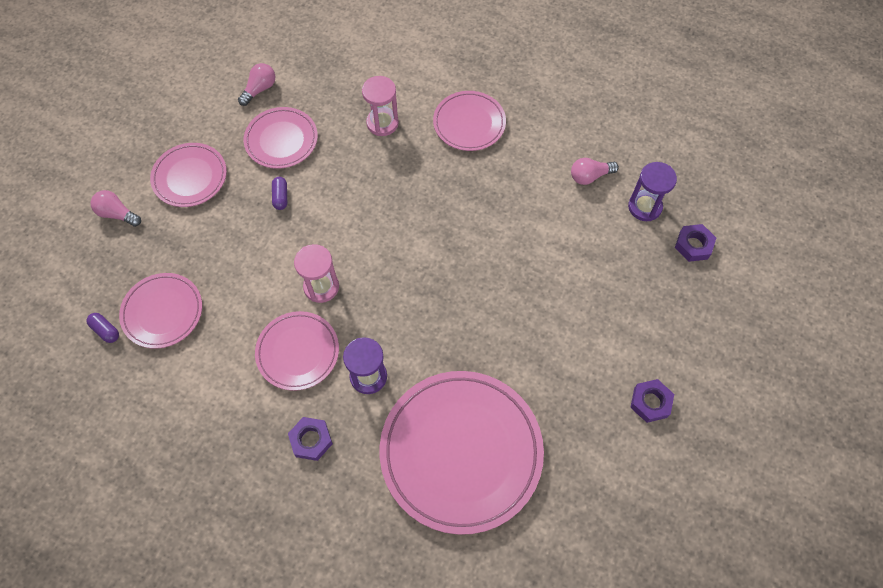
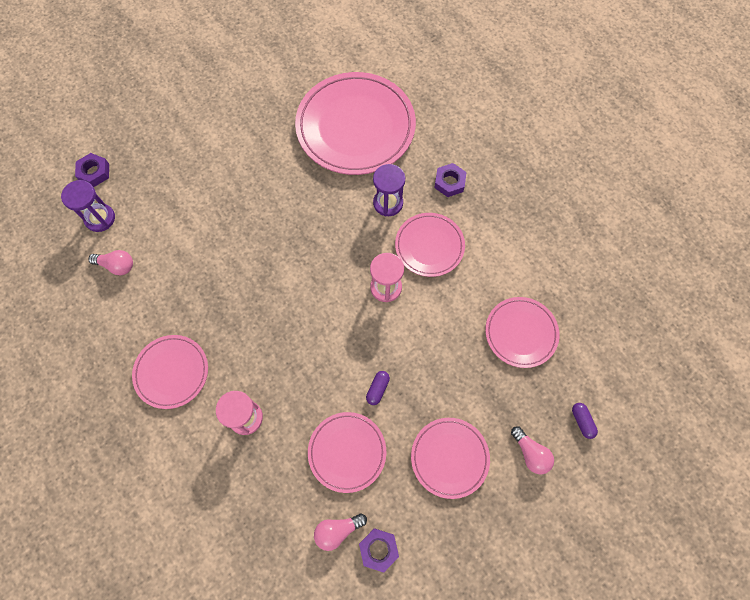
camera: 150 degrees left, 5 degrees up
(106, 330) = (572, 341): purple capsule -> purple capsule (582, 421)
(650, 402) = (216, 95): purple nut -> purple nut (378, 549)

